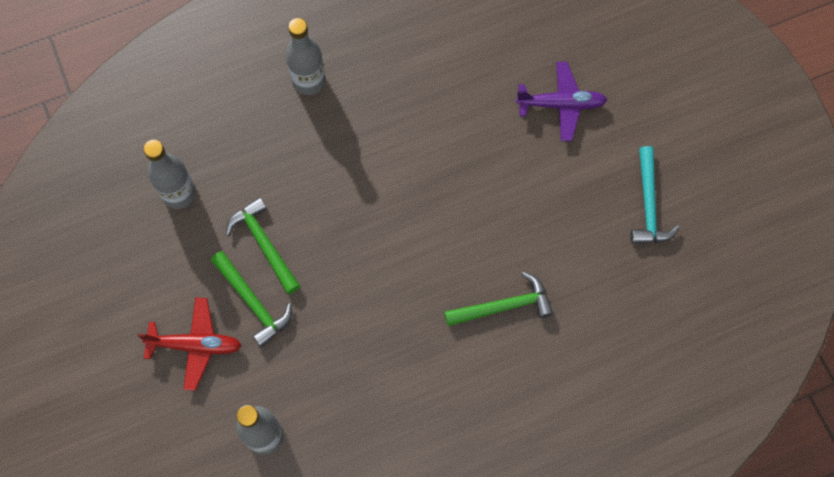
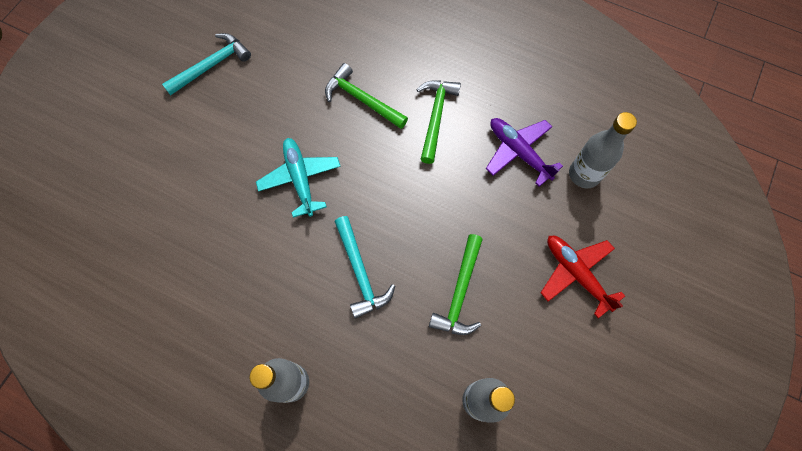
camera: 130 degrees left, 0 degrees up
(253, 302) = (509, 261): green hammer -> green hammer (436, 117)
(346, 185) = (360, 272): none -> turquoise hammer
(467, 199) = (300, 179): none -> turquoise plane
(561, 105) = (167, 171): purple plane -> purple plane (518, 152)

